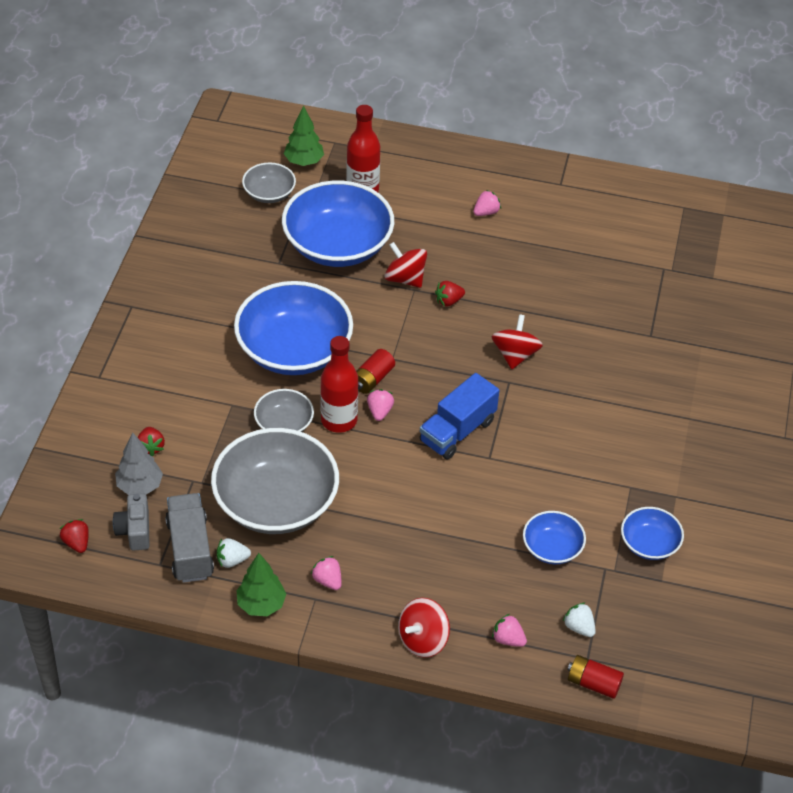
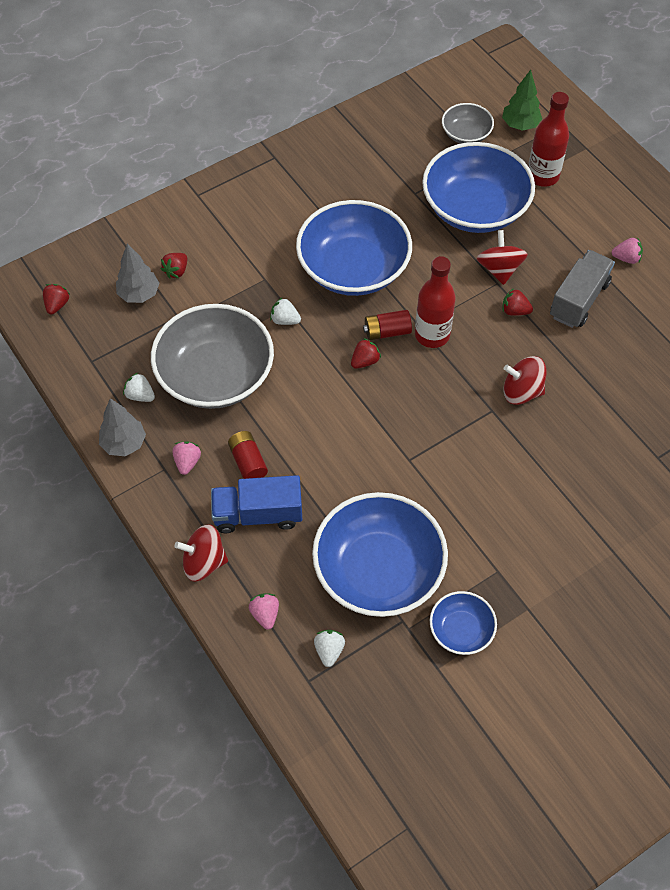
camera: 45 degrees right, 10 degrees up
(135, 530) = (102, 324): grey camera -> none
(190, 549) = (122, 365): grey truck -> grey truck (578, 300)
(261, 604) = (124, 443): green tree -> grey tree
(284, 424) = (285, 320): grey bowl -> white strawberry
(339, 420) = (327, 346): red bottle -> red bottle (432, 335)
(379, 411) = (365, 361): pink strawberry -> red strawberry
(457, 431) = (407, 420): blue truck -> blue truck (258, 514)
(515, 354) = (521, 391): red spinning top -> red spinning top turned 135 degrees counterclockwise
(552, 548) = (378, 570): blue bowl -> blue bowl, size x2.03
(593, 683) = (290, 704): red battery -> red battery (248, 462)

